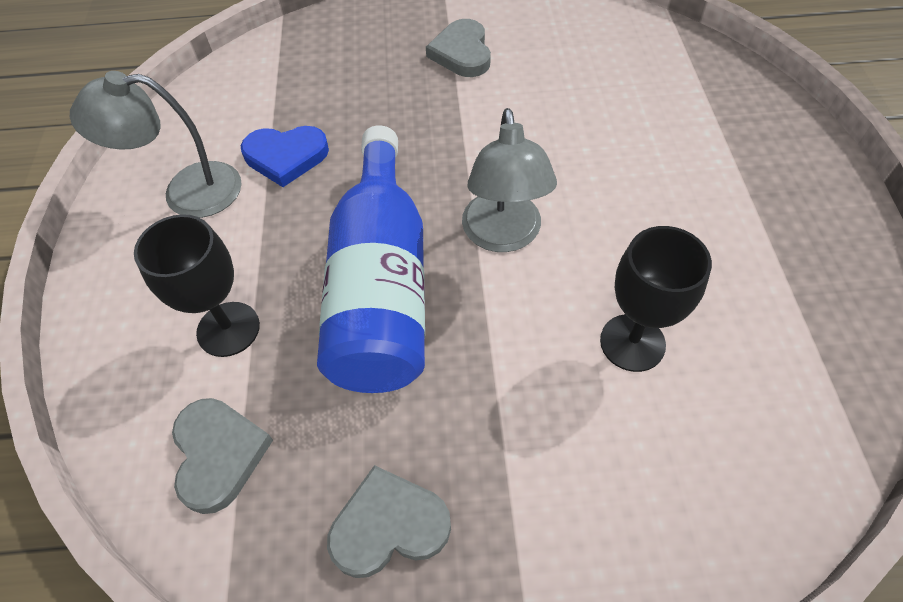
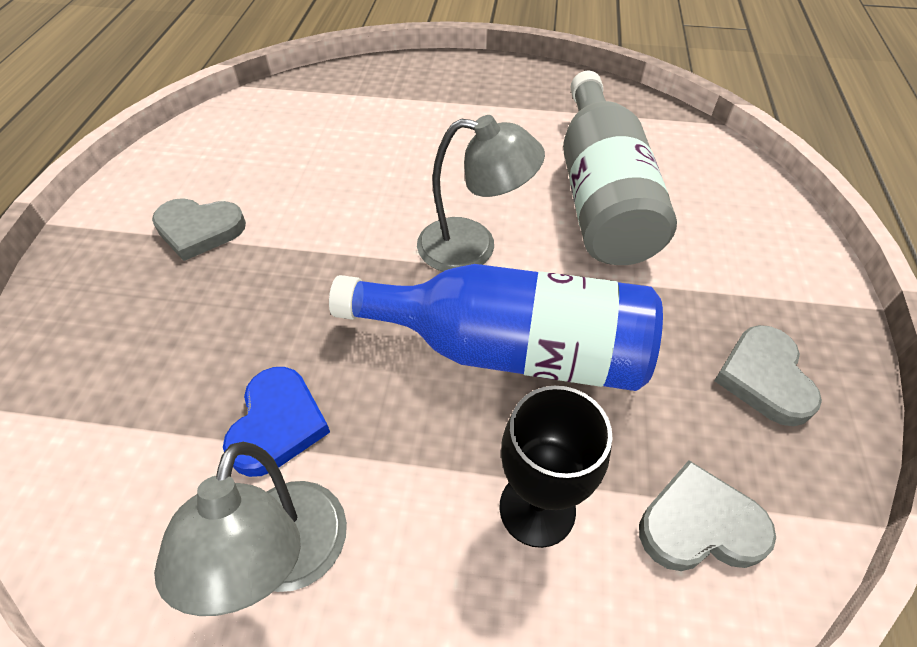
camera: 80 degrees left, 5 degrees down
(632, 342) = (601, 196): black goblet -> grey bottle

